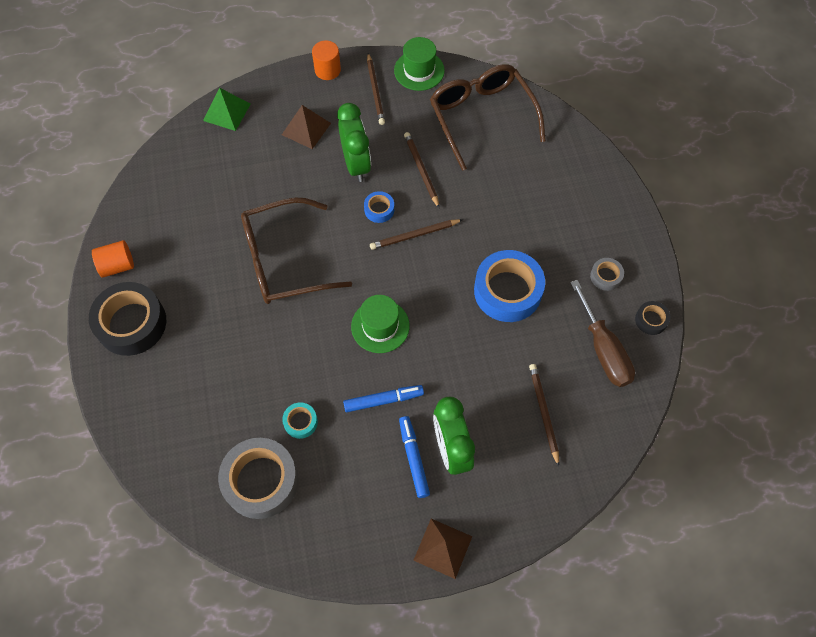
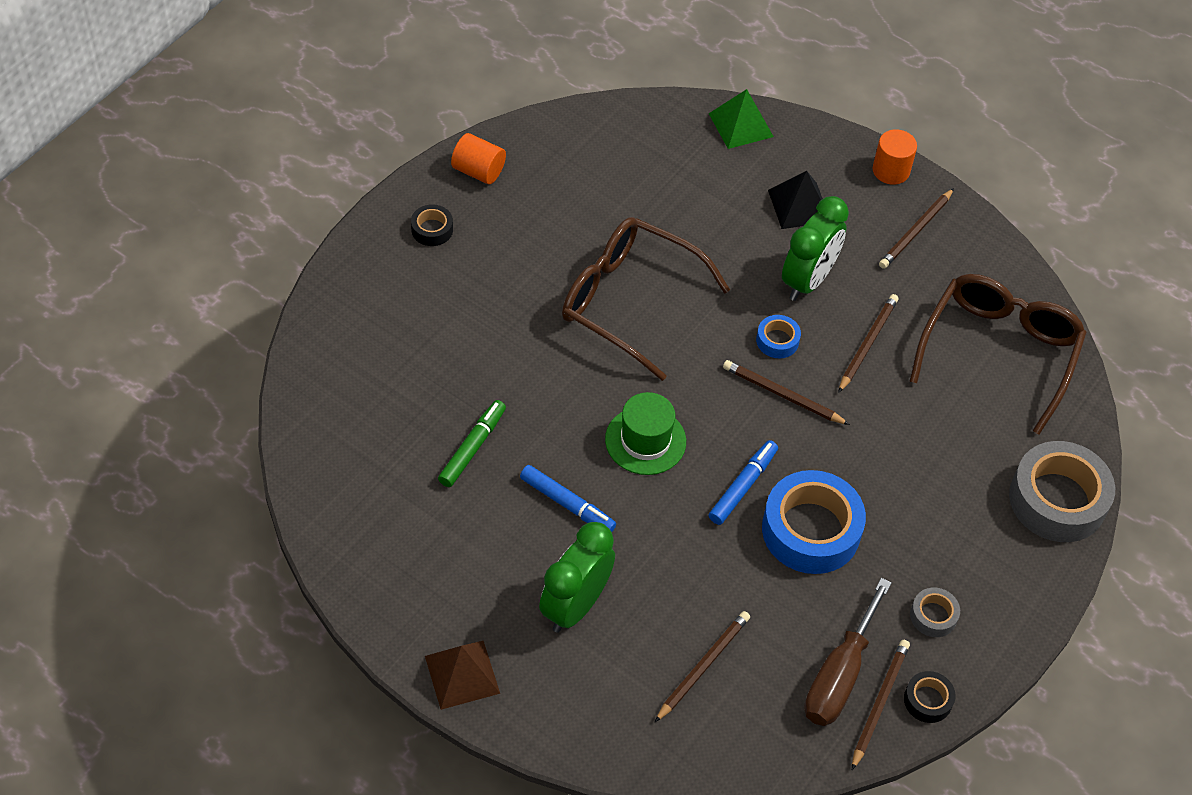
camera: 45 degrees right, 10 degrees down
(131, 323) = (432, 229): black tape -> black tape, size x0.46
(261, 481) = (380, 460): grey tape -> grey tape (1057, 500)
(300, 422) = (472, 448): turquoise tape -> green marker
(306, 129) = (799, 205): brown pyramid -> black pyramid
(413, 458) = (531, 578): blue marker -> blue marker (742, 487)
(419, 70) = (988, 251): green hat -> none
(634, 344) = (879, 703): none -> brown pencil

